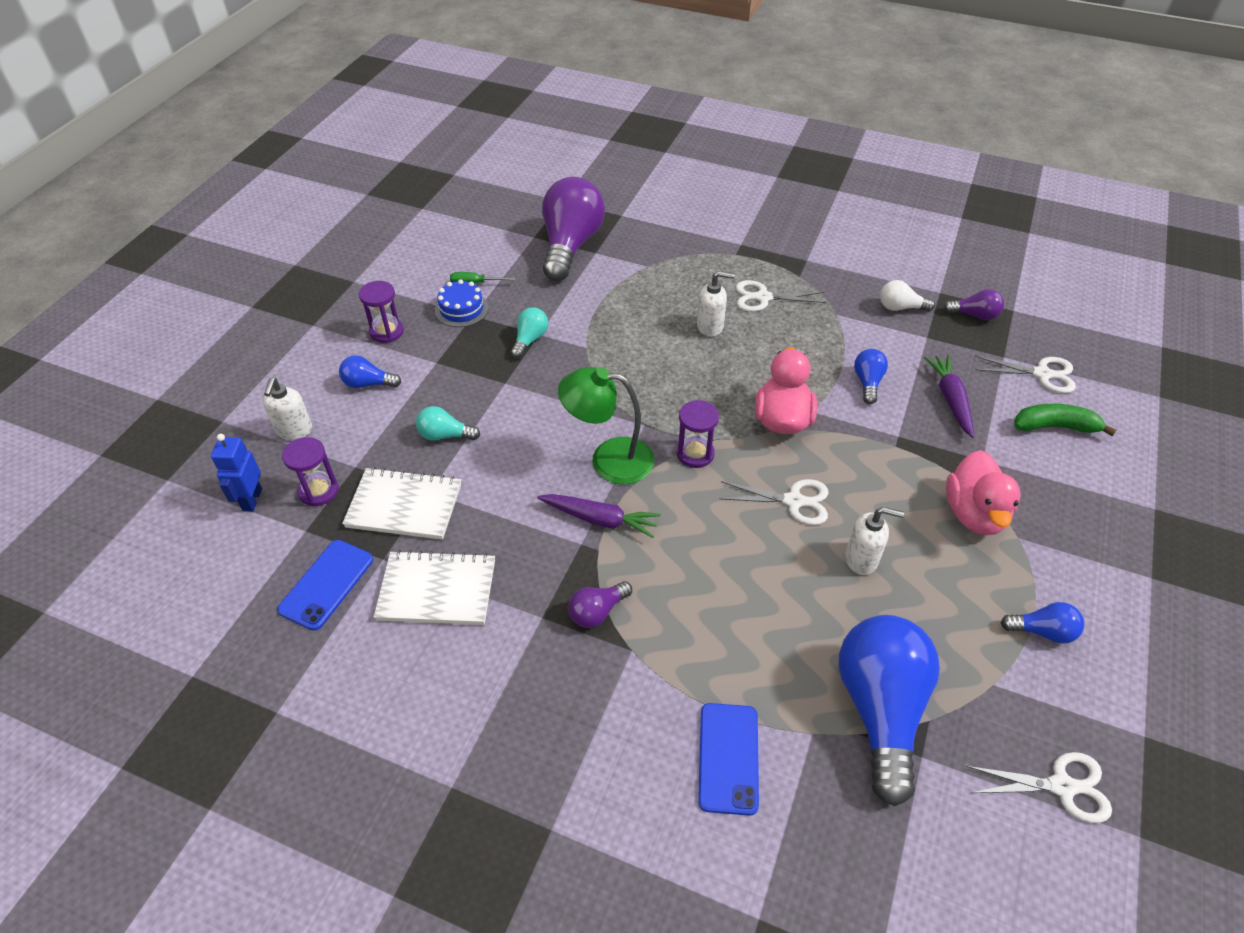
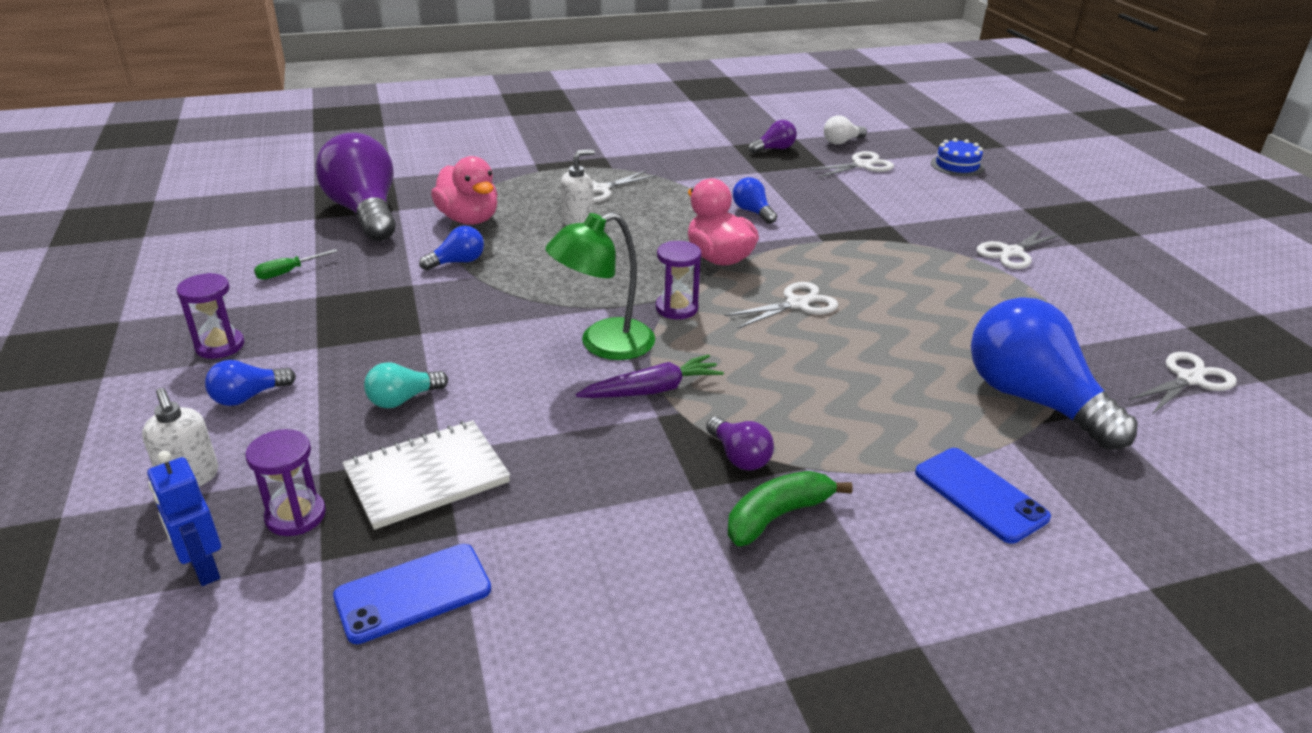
camera: 40 degrees left, 15 degrees down
(326, 584) = (413, 593): blue phone -> blue phone turned 75 degrees clockwise
(437, 590) = (556, 526): white notebook -> none
(461, 309) = (296, 296): blue cake -> blue cake (957, 165)
(530, 340) = (408, 292): turquoise light bulb -> none
(597, 612) = (739, 456): purple light bulb -> purple light bulb turned 45 degrees counterclockwise
(862, 559) = (894, 316): white soap dispenser -> none
(900, 307) = (716, 161): white light bulb -> white light bulb (841, 142)
(950, 400) = (824, 200): purple carrot -> none
(974, 514) = (928, 256): pink duck -> pink duck (469, 219)
(1042, 631) = (1058, 301): blue light bulb -> blue light bulb (457, 262)
(1055, 427) = (909, 190): green banana -> green banana (777, 516)
(1067, 554) = (1012, 253): none -> white scissors

